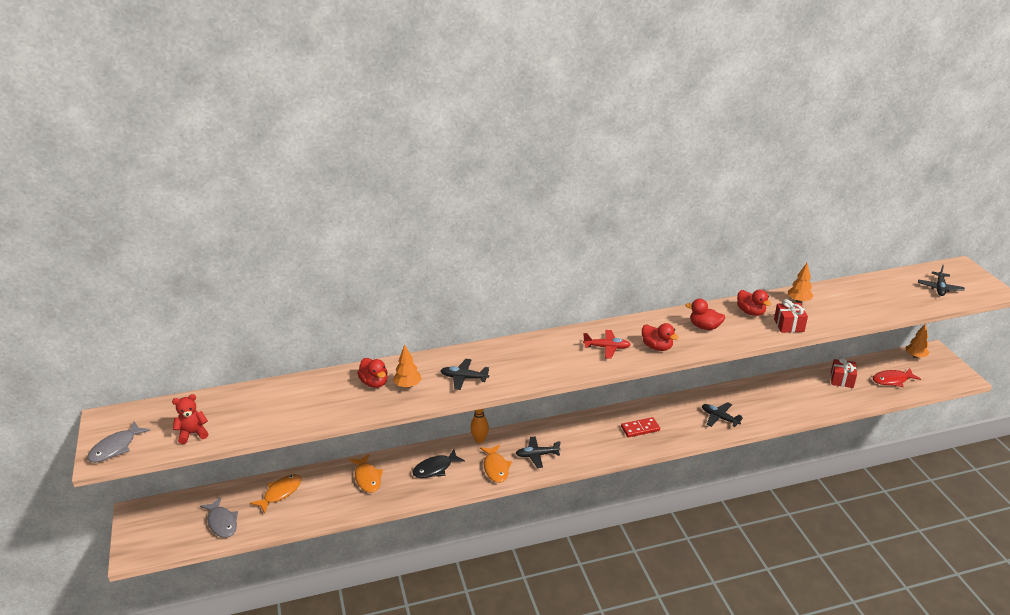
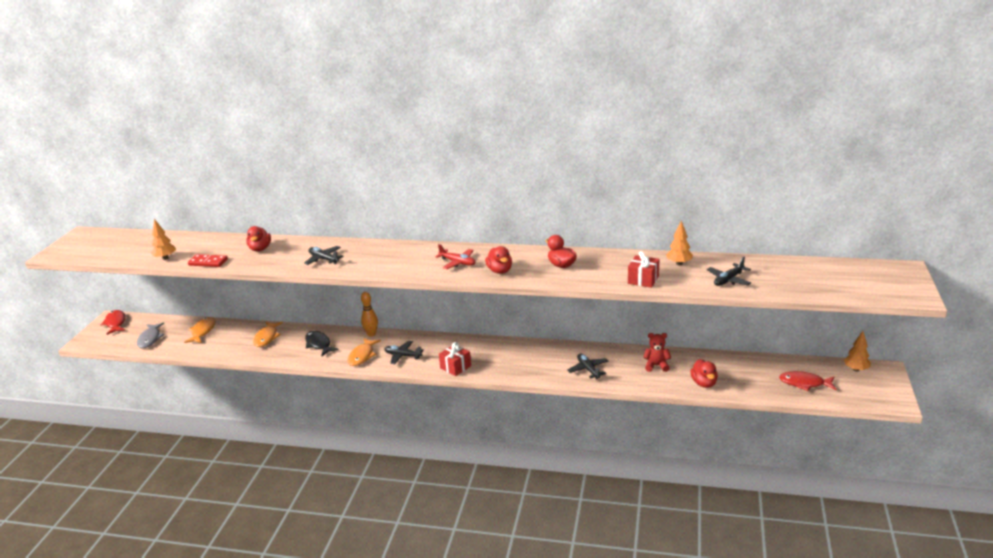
camera: 30 degrees right, 5 degrees down
(115, 448) = (67, 250): grey fish -> none
(150, 516) = (115, 323): none -> red fish
(193, 433) = (116, 253): red teddy bear -> red teddy bear (656, 366)
(280, 493) = (203, 331): orange fish -> orange fish turned 60 degrees counterclockwise
(407, 385) = (279, 255): orange tree -> orange tree (165, 258)
(435, 468) = (319, 344): black fish -> black fish turned 60 degrees clockwise
(640, 428) = (507, 359): red domino -> red domino (208, 262)
(750, 312) = (619, 263): red duck -> red duck (704, 383)
(841, 380) = (747, 370): red gift -> red gift (455, 367)
(939, 288) = (850, 282): black plane -> black plane (728, 280)

